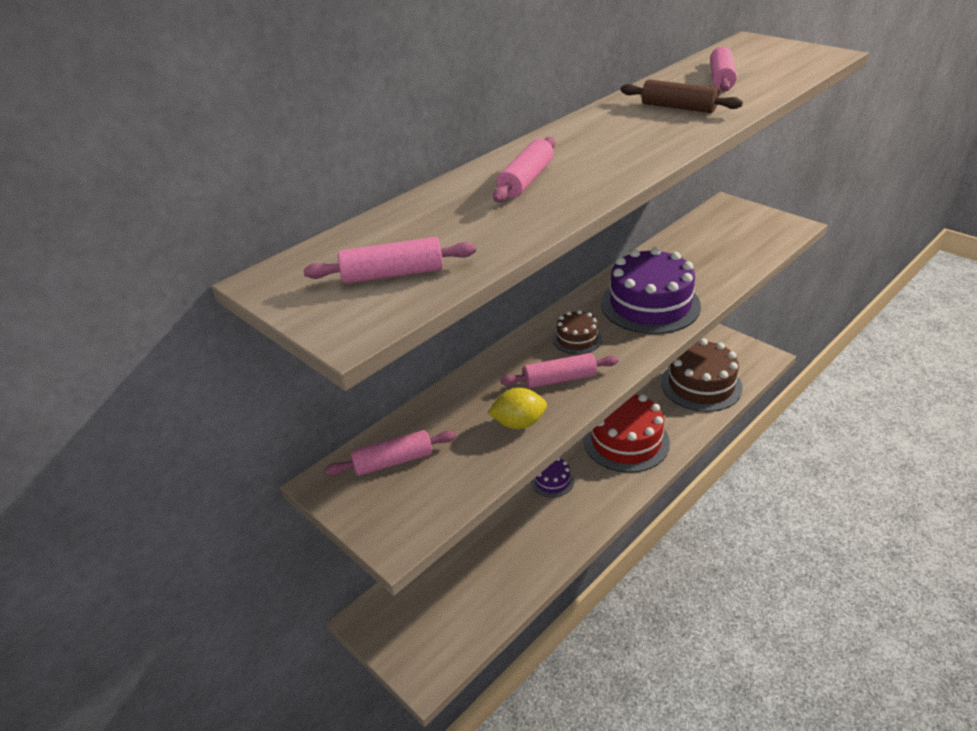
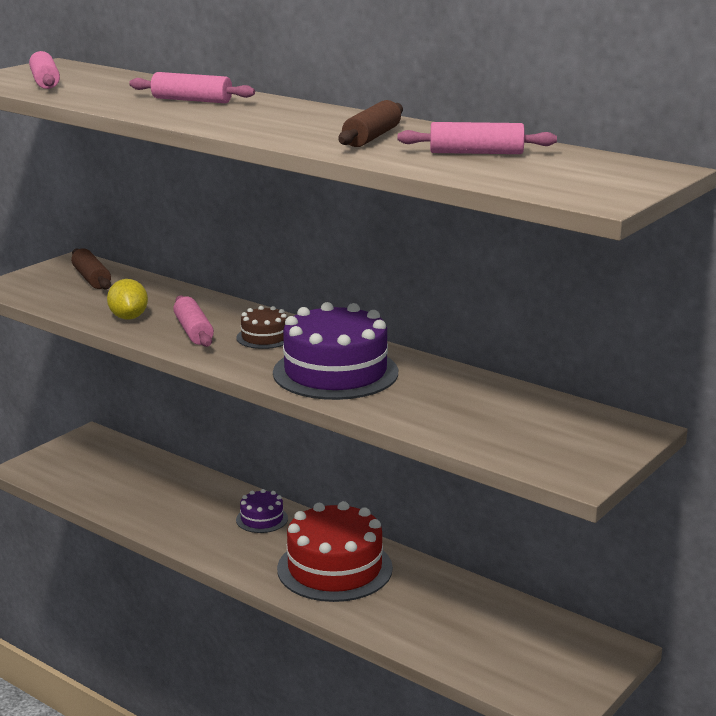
camera: 80 degrees right, 15 degrees down
(393, 461) = (92, 278): pink rolling pin -> brown rolling pin
(701, 385) = (467, 634): brown cake -> none

